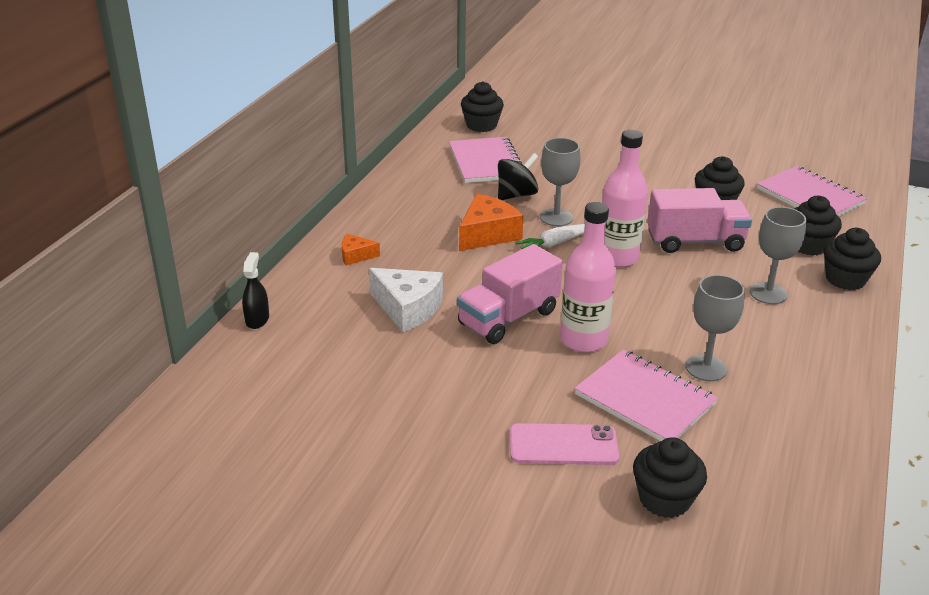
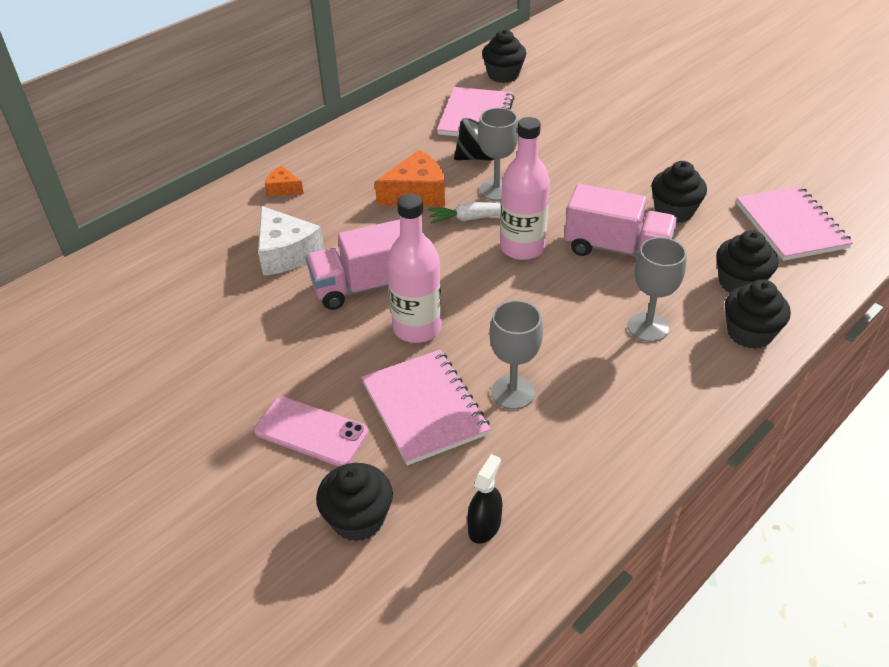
camera: 25 degrees right, 10 degrees up
(257, 319) = (156, 231): black spray bottle -> black spray bottle (484, 526)

